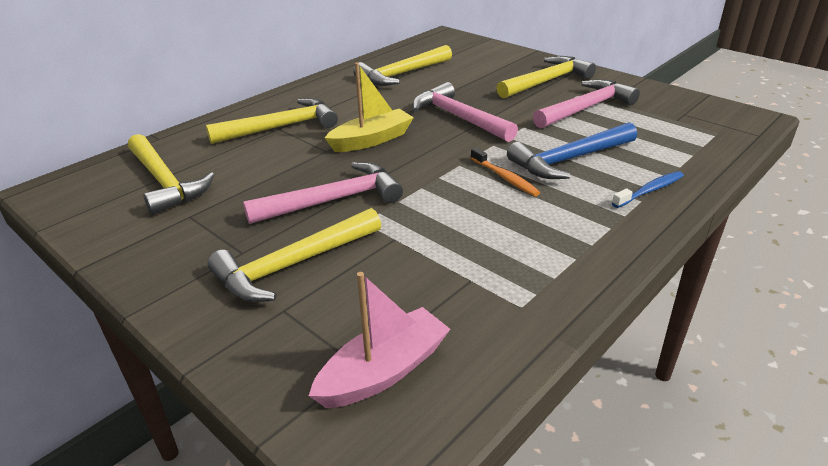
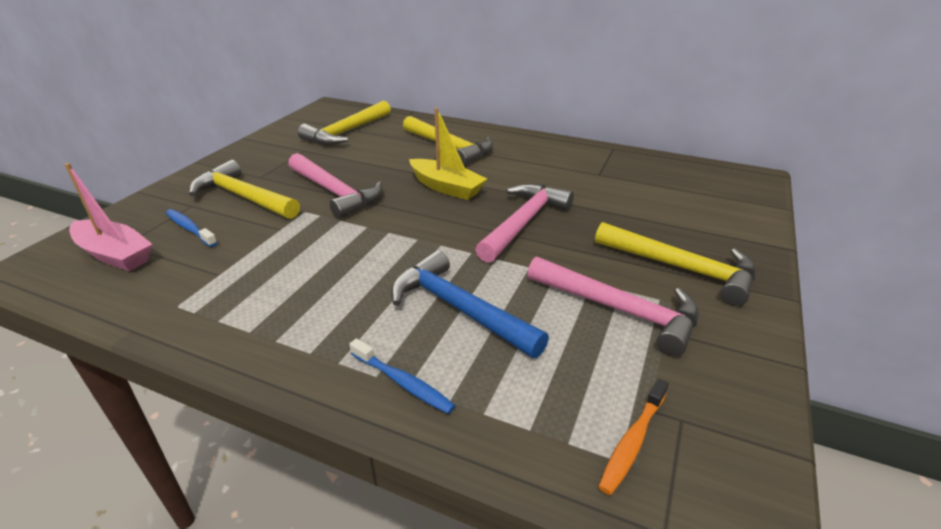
camera: 70 degrees right, 0 degrees up
(351, 307) = (190, 228): none -> blue toothbrush
(402, 74) = (608, 174): yellow hammer -> none
(505, 178) = (399, 269): orange toothbrush -> orange toothbrush (632, 441)

